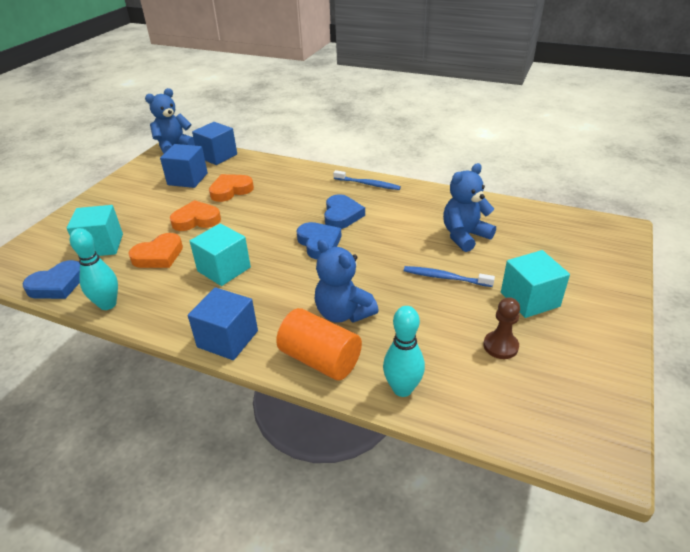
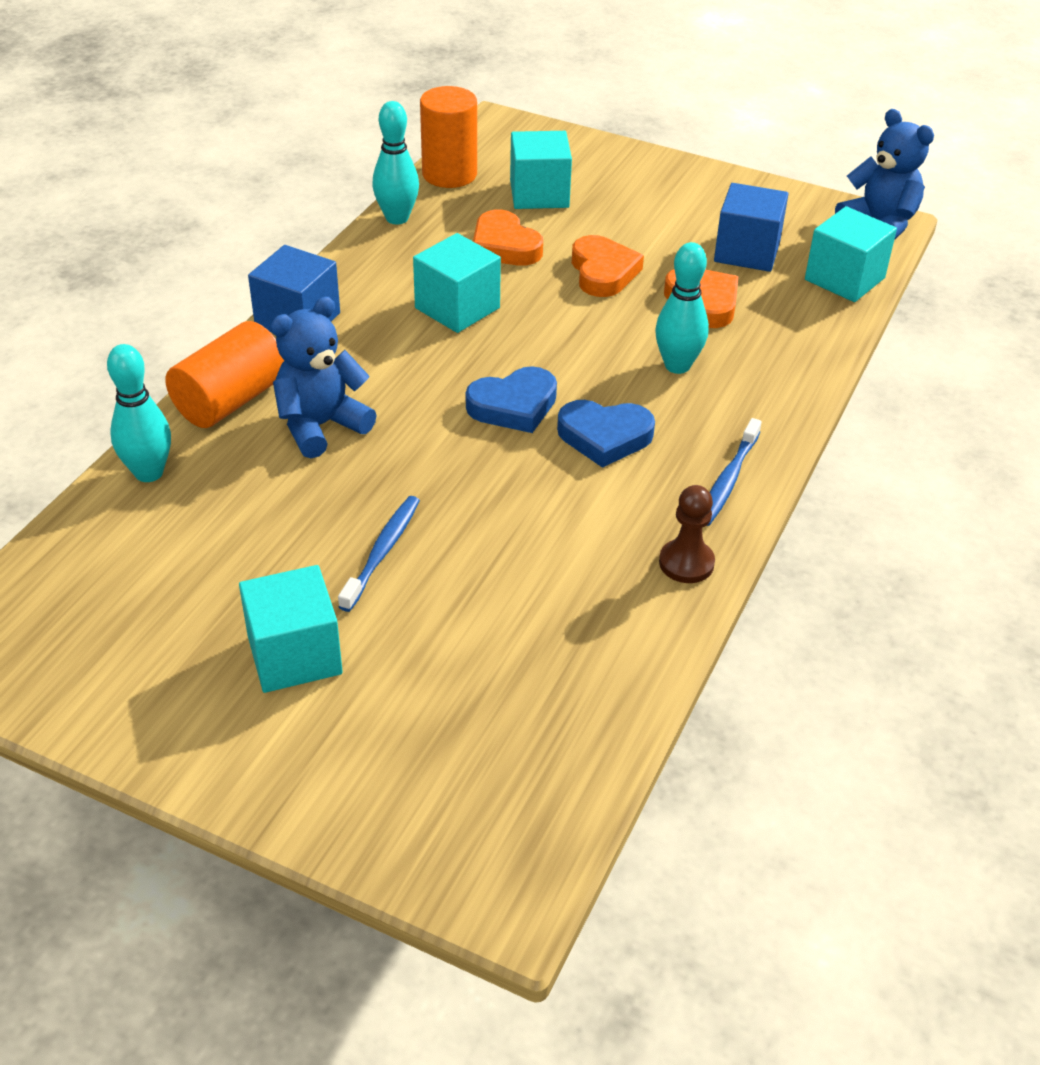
camera: 90 degrees right, 5 degrees up
(57, 285) = (449, 174): blue heart -> orange cylinder
(217, 156) = (844, 279): blue cube -> turquoise cube
(284, 197) = (677, 366): none -> turquoise bowling pin
(464, 236) = (510, 601): blue teddy bear -> none
(500, 346) = (193, 590): brown pawn -> brown pawn (686, 563)

